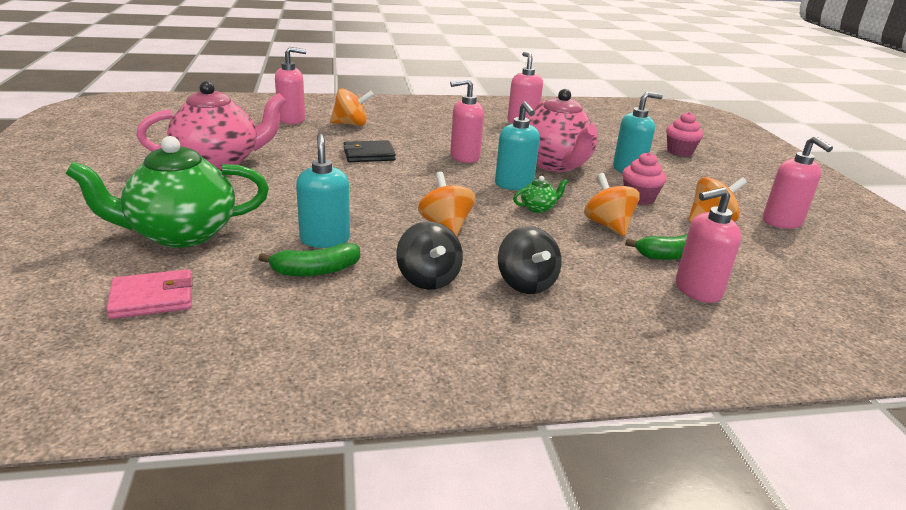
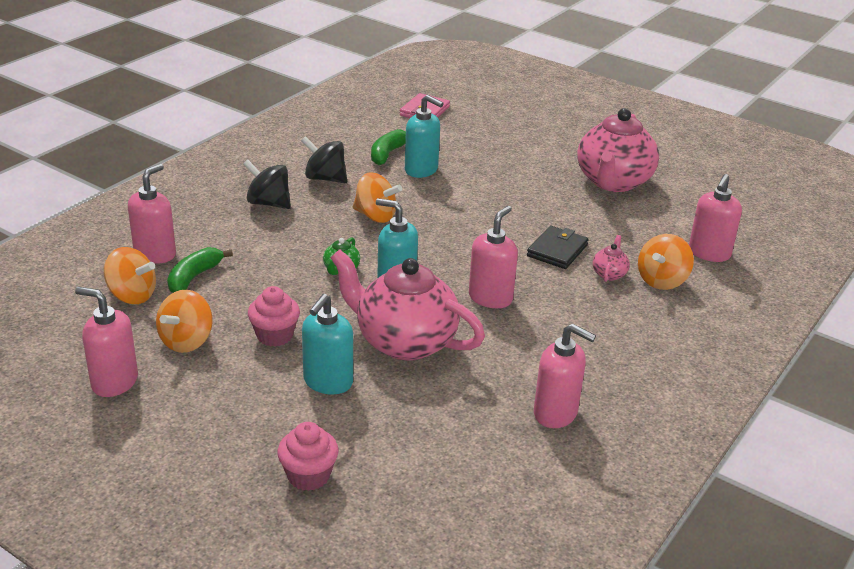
camera: 135 degrees right, 5 degrees up
(181, 234) = (492, 135): green teapot -> none
(370, 136) = (609, 274): none -> pink teapot
(607, 225) = (268, 282): orange spinning top -> orange spinning top (132, 295)

